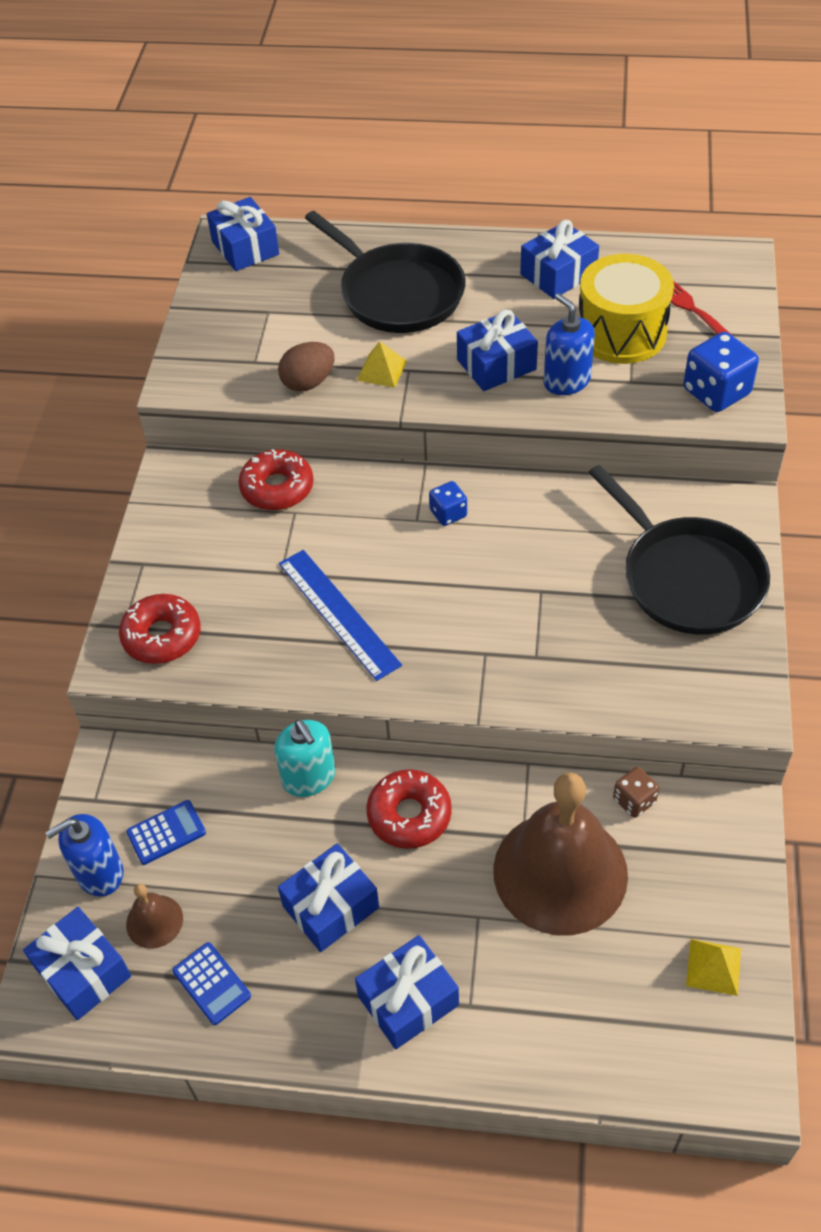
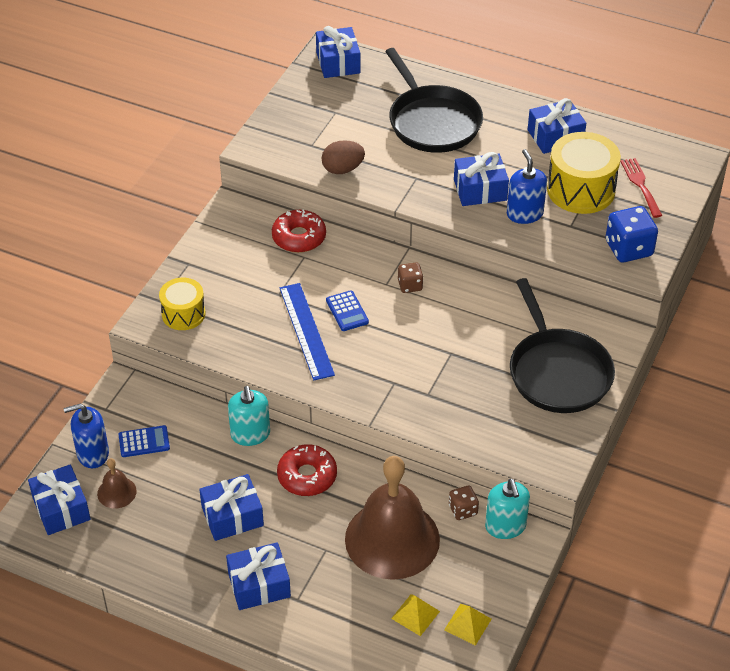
camera: 15 degrees right, 5 degrees down
(162, 636) = (183, 314): red donut -> yellow drum
(211, 983) = (139, 539): blue calculator -> blue calculator (347, 311)
(381, 370) = (397, 173): yellow pyramid -> yellow pyramid (415, 615)
(448, 513) = (410, 285): blue dice -> brown dice
(698, 807) = (505, 526): none -> turquoise soap dispenser

